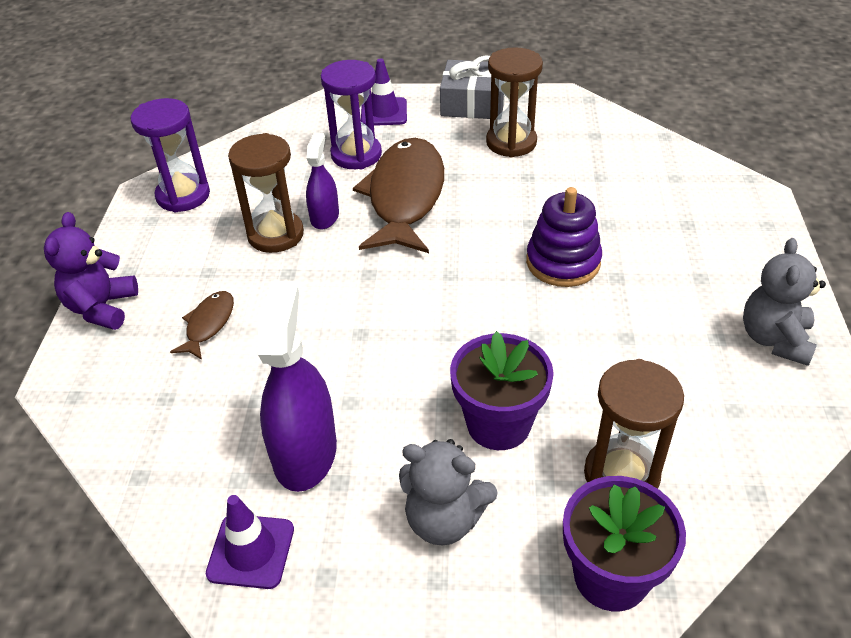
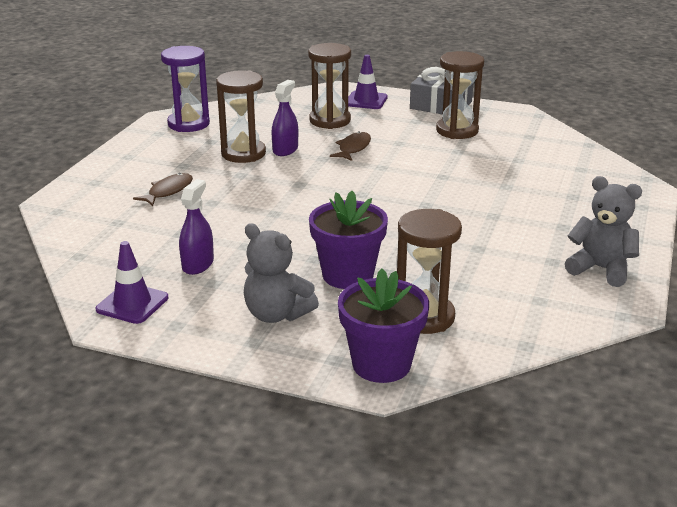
camera: 15 degrees right, 15 degrees down
(102, 308) = (99, 171): purple teddy bear -> none
(305, 453) = (198, 264): purple spray bottle -> purple spray bottle, size x0.58
(356, 155) = (330, 121): purple hourglass -> brown hourglass
(405, 197) = (353, 148): brown fish -> brown fish, size x0.45
(563, 262) = (455, 201): purple stacking toy -> none
(774, 339) = (601, 269): grey teddy bear -> grey teddy bear turned 90 degrees clockwise

